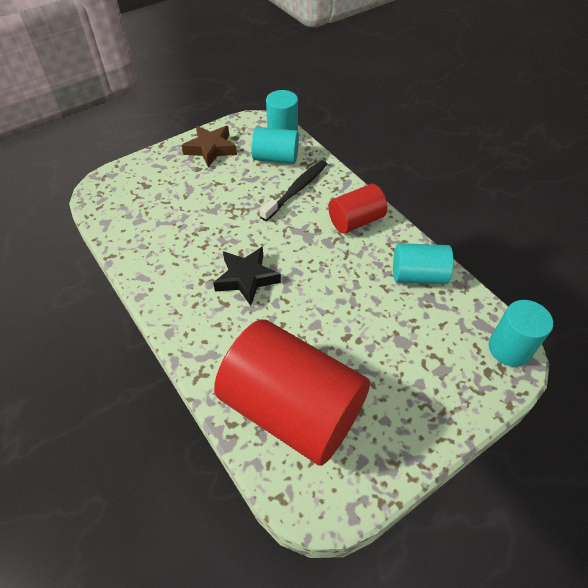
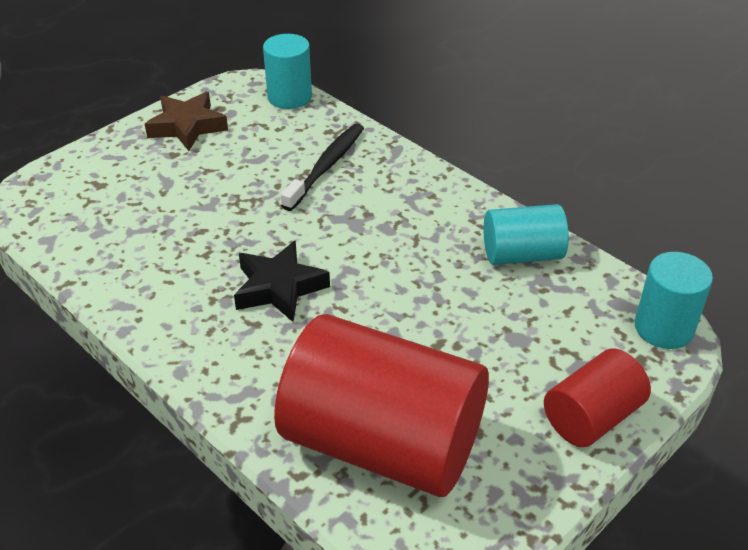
camera: 10 degrees left, 10 degrees down
(275, 158) = (286, 129): turquoise cylinder -> none
(355, 221) = (420, 196): red cylinder -> red cylinder (592, 417)

